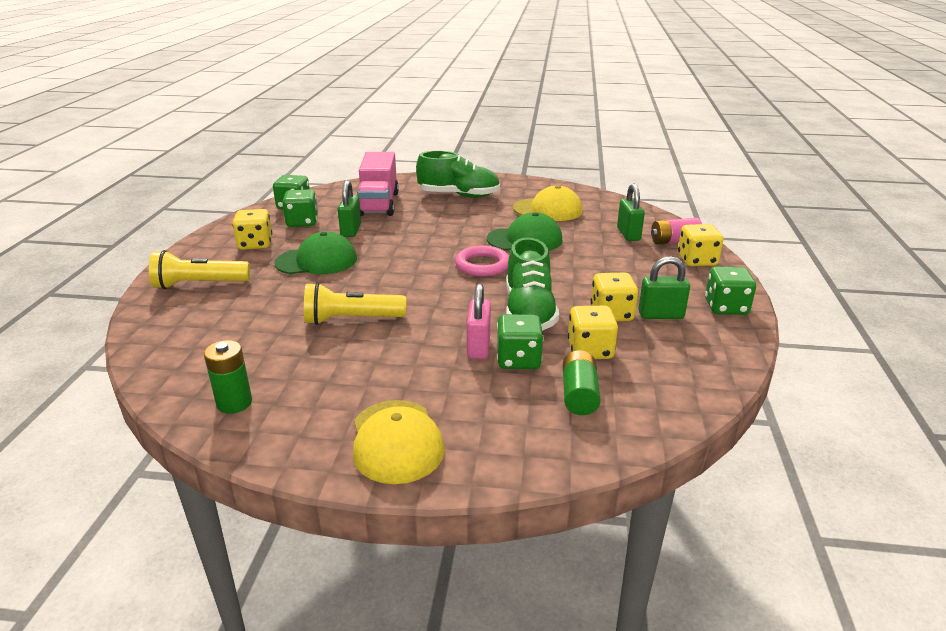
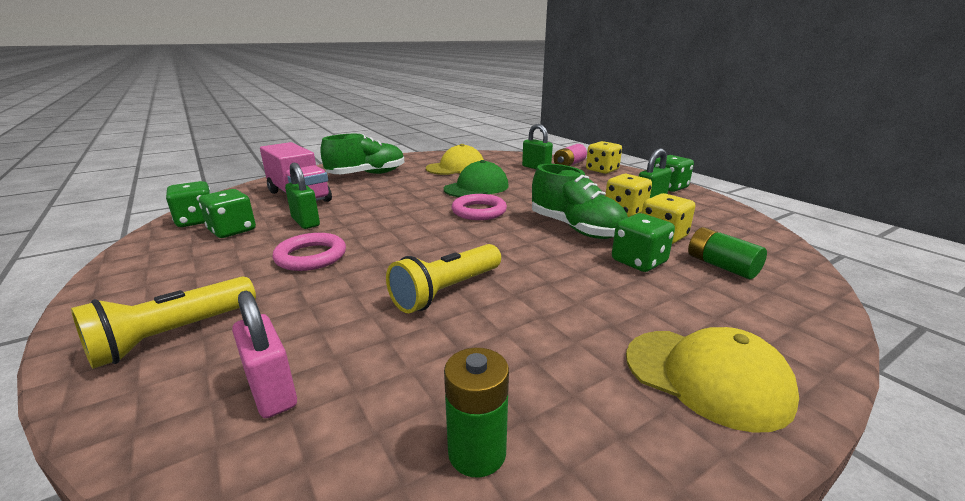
camera: 40 degrees left, 5 degrees down
(255, 244) = (198, 266): yellow dice -> none
(317, 261) = (311, 256): green cap -> pink ring
(478, 347) = (595, 265): pink padlock -> pink padlock (272, 391)

